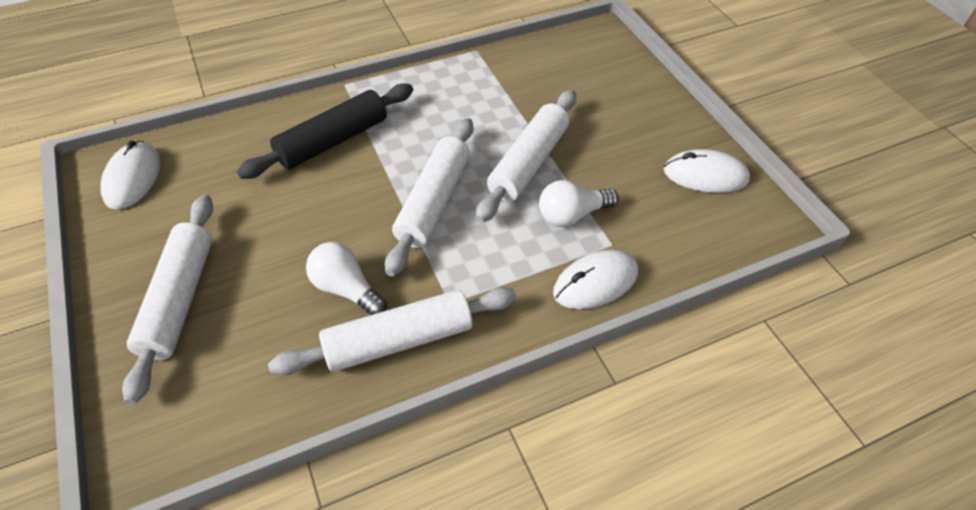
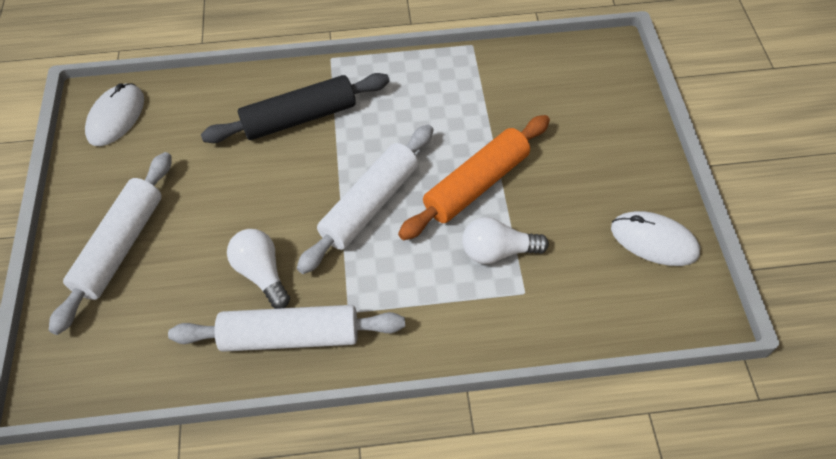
camera: 20 degrees right, 5 degrees up
(528, 163) = (476, 184): white rolling pin -> orange rolling pin
(595, 282) = (492, 328): white mouse -> none

